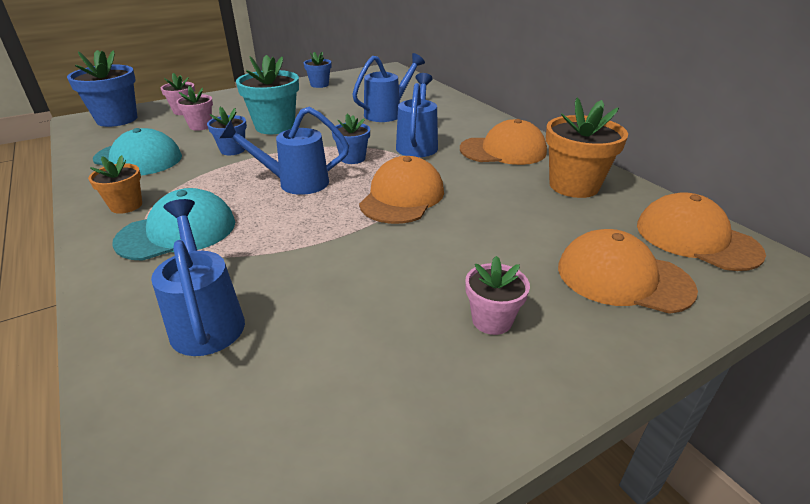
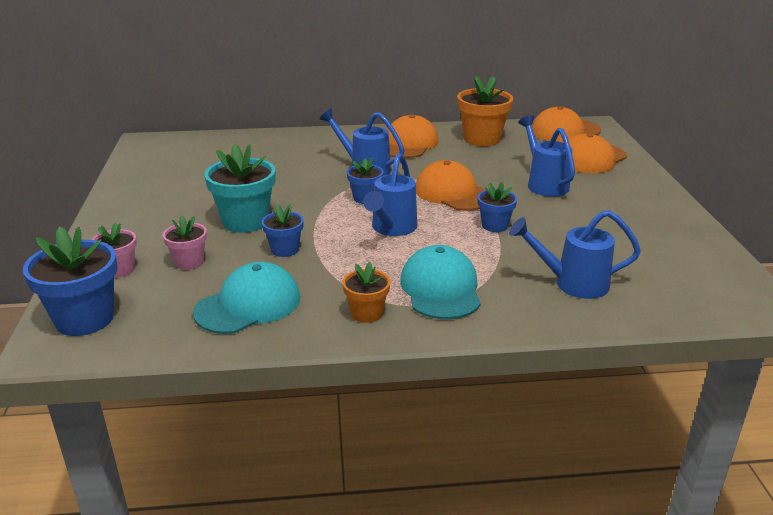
camera: 65 degrees left, 5 degrees down
(319, 85) = (143, 182): blue flower pot -> blue flower pot (494, 226)
(387, 113) = (278, 166): blue watering can -> blue watering can (544, 184)
(492, 320) = (612, 199): pink flower pot -> none

